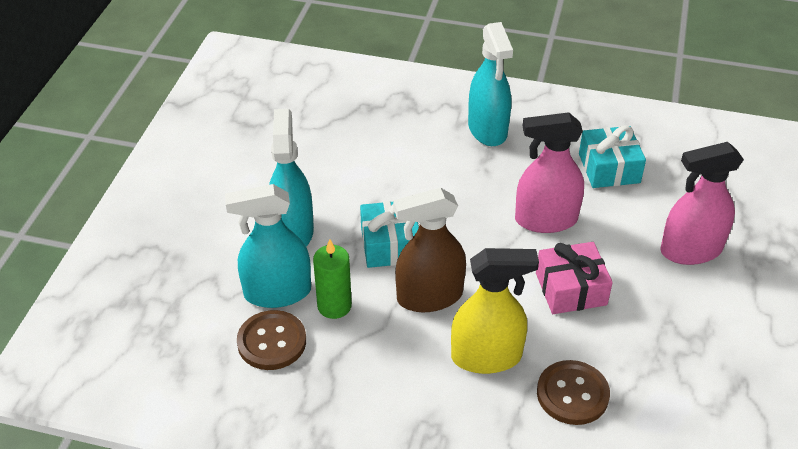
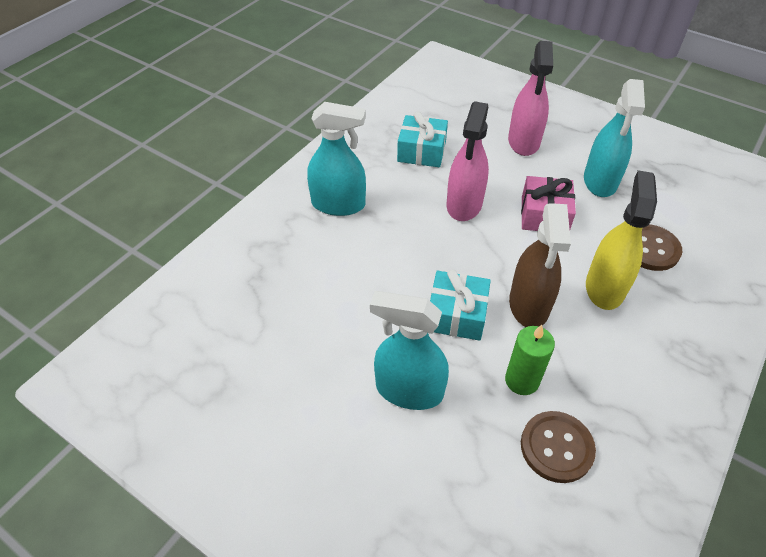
camera: 70 degrees left, 5 degrees up
(277, 292) = (491, 426): turquoise spray bottle -> turquoise spray bottle (600, 181)

